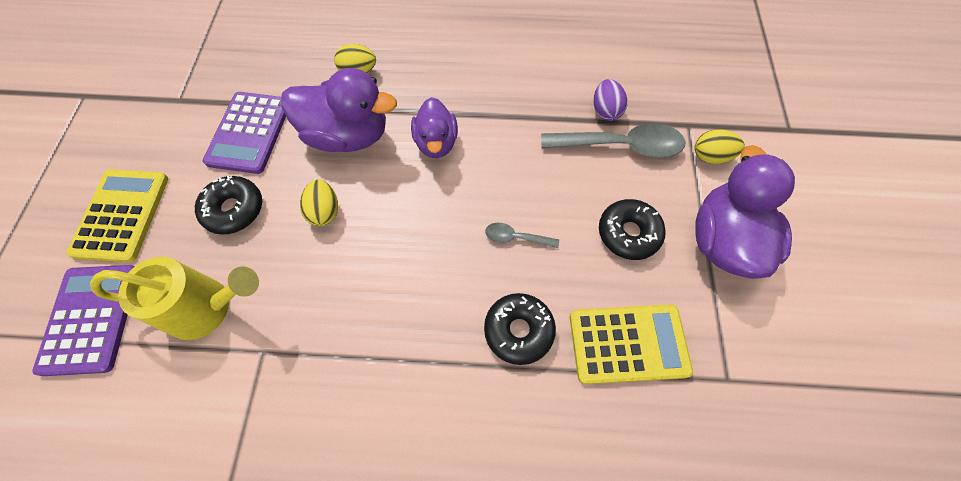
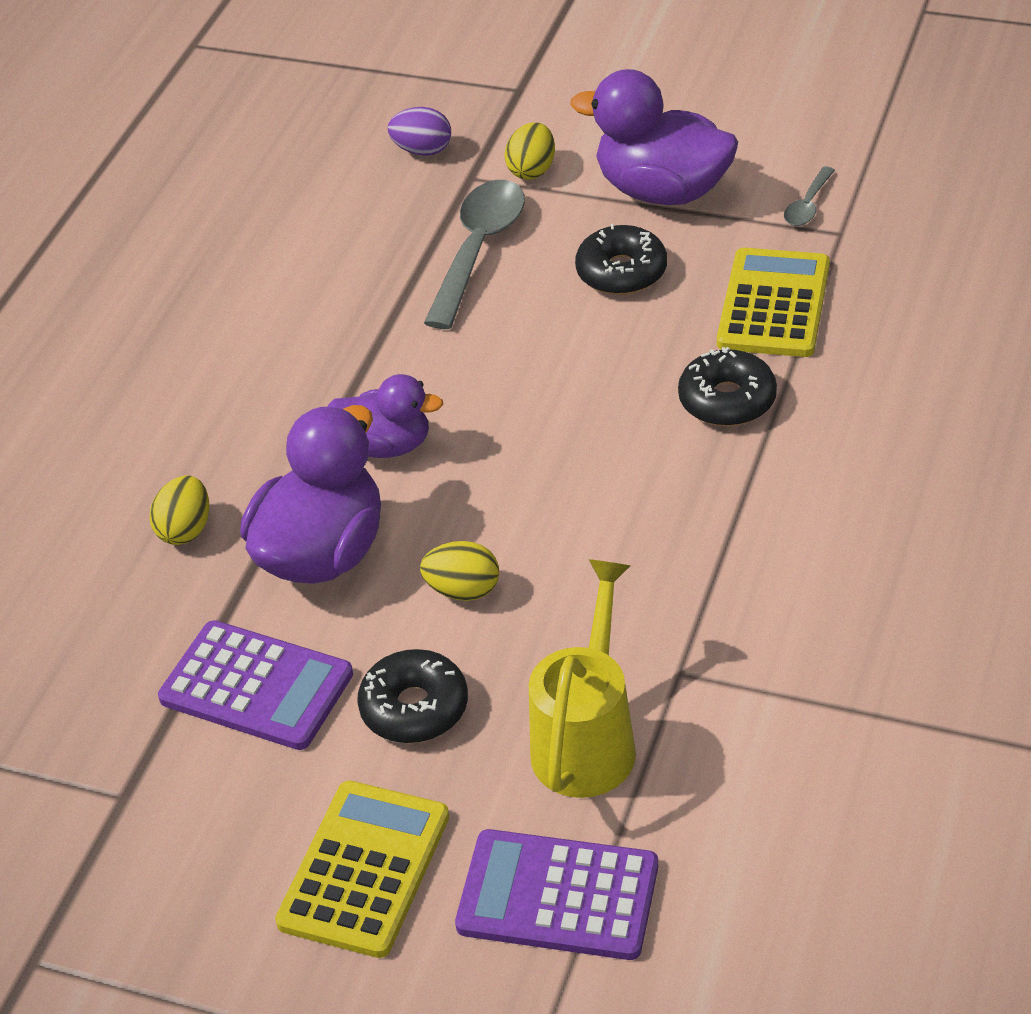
camera: 70 degrees left, 20 degrees down
(121, 215) = (364, 869): yellow calculator -> yellow calculator turned 90 degrees clockwise
(516, 237) = (588, 381): grey spoon -> grey spoon (808, 205)
(605, 111) = (409, 252): purple egg -> purple egg (422, 150)

